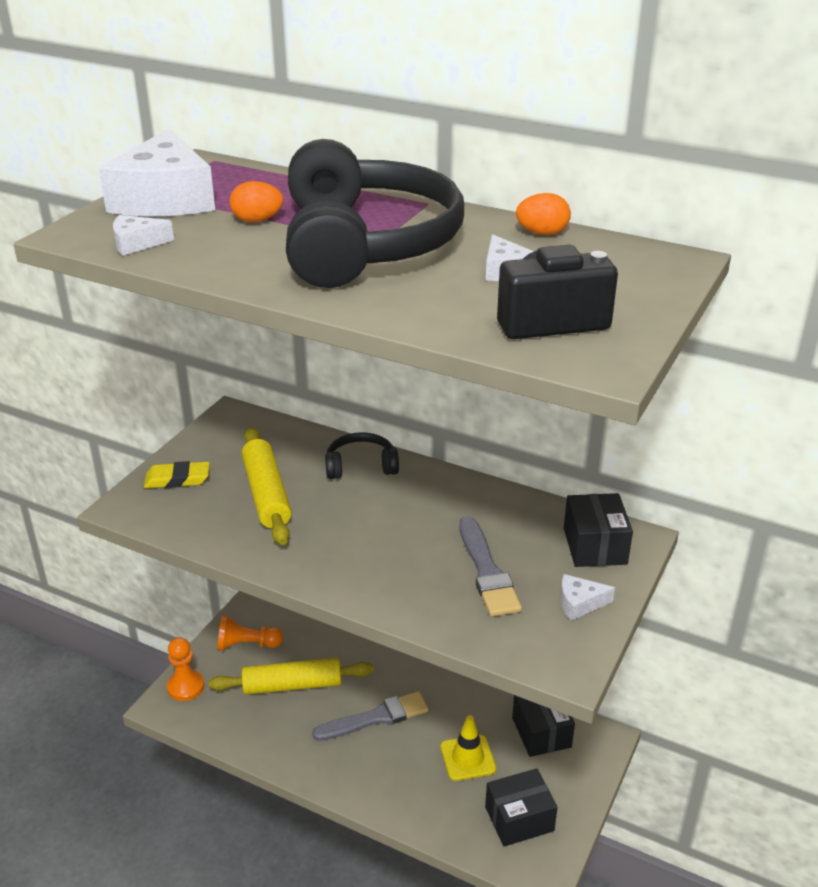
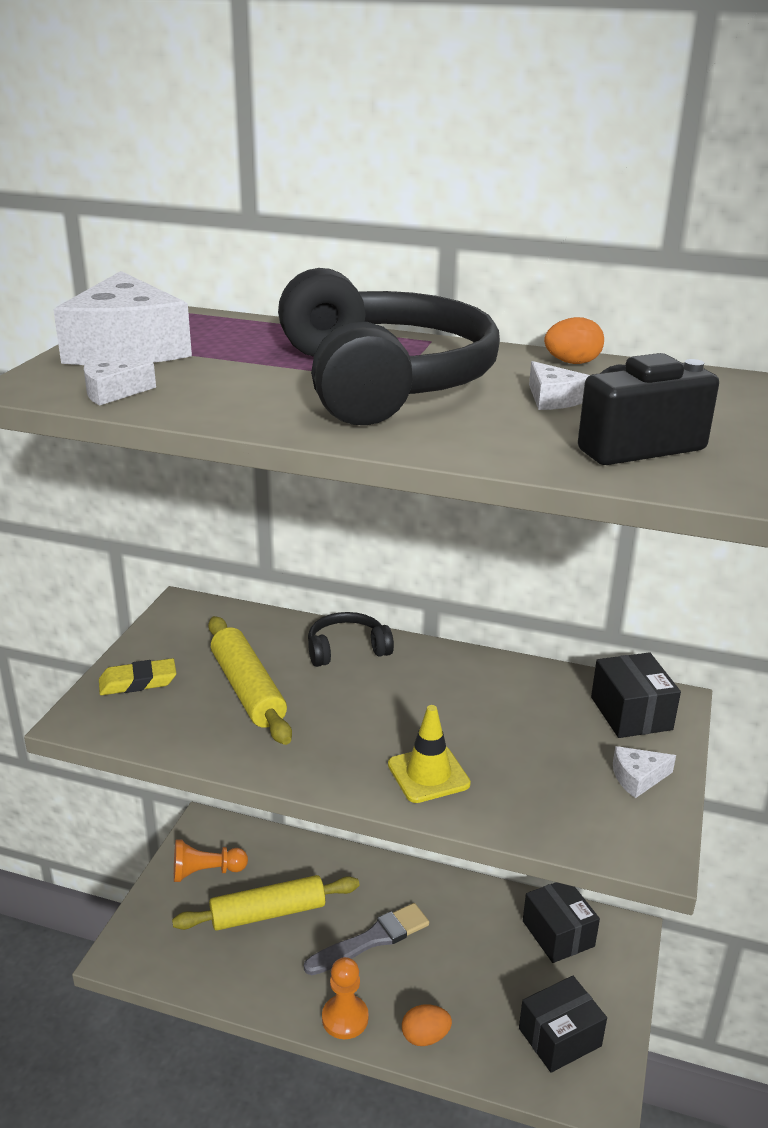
camera: 10 degrees left, 5 degrees down
(185, 687) = (143, 930): orange pawn -> orange pawn (345, 1018)
(257, 220) = (246, 364): orange egg -> orange egg (425, 1037)
(468, 758) = (485, 973): yellow traffic cone -> yellow traffic cone (428, 774)
(487, 571) = (524, 753): grey brush -> none

